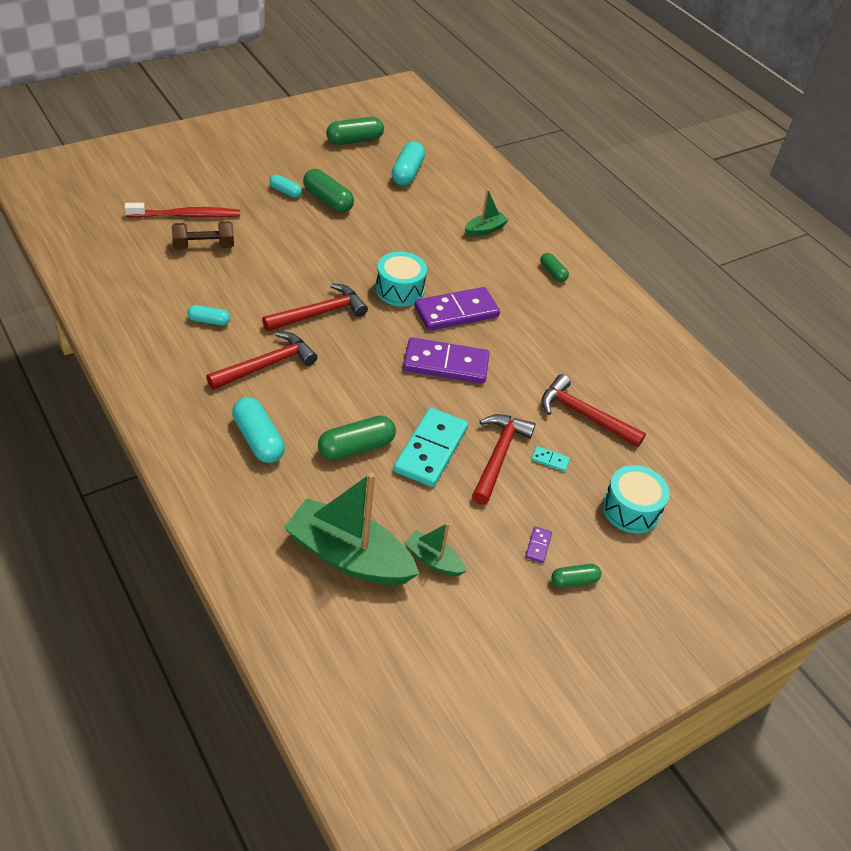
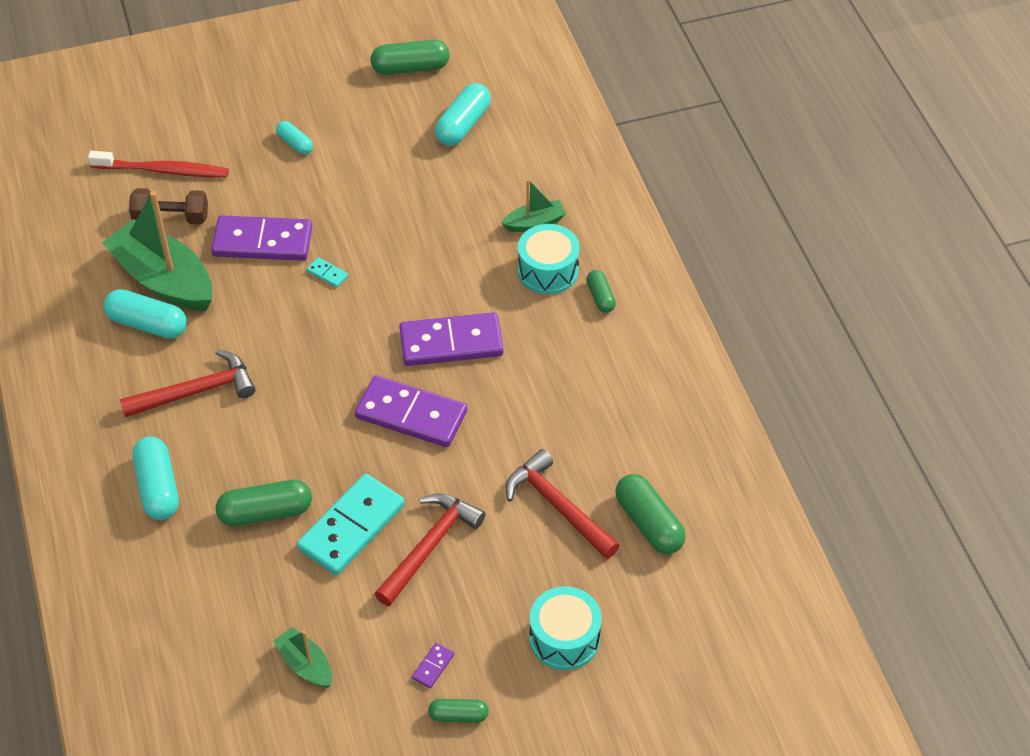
camera: 20 degrees right, 5 degrees up
(209, 321) = (147, 324): turquoise capsule -> turquoise capsule, size x1.72
(283, 257) = (262, 241): none -> purple domino
(319, 313) = (281, 327): red hammer -> none
(328, 200) = (344, 161): green capsule -> green capsule (649, 523)
(349, 556) = (213, 645): green boat -> green boat (164, 280)
(400, 290) = (391, 303): turquoise drum -> turquoise drum (548, 271)
(550, 460) = (490, 560): turquoise domino -> turquoise domino (327, 274)

